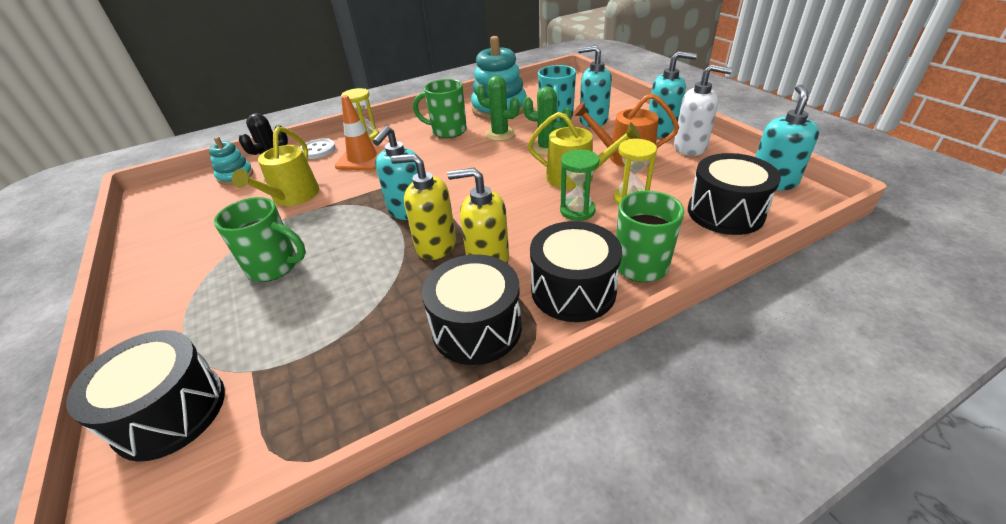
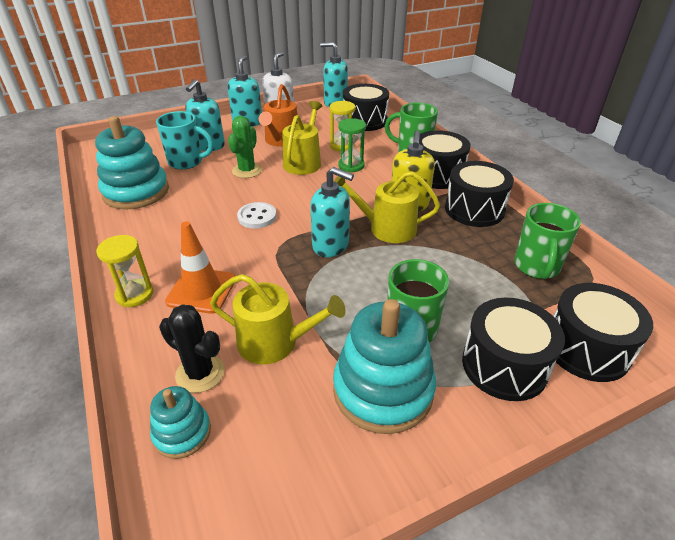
camera: 90 degrees left, 0 degrees up
(193, 330) = (504, 365): none -> black drum
(215, 252) = (383, 390): none -> turquoise stacking toy
(318, 150) = (148, 341): white button -> white button (257, 217)
(435, 245) = (386, 228): yellow soap dispenser -> yellow watering can
(448, 131) = (170, 226): green mug -> green mug (536, 267)
(500, 134) = (202, 193): green cactus -> none

